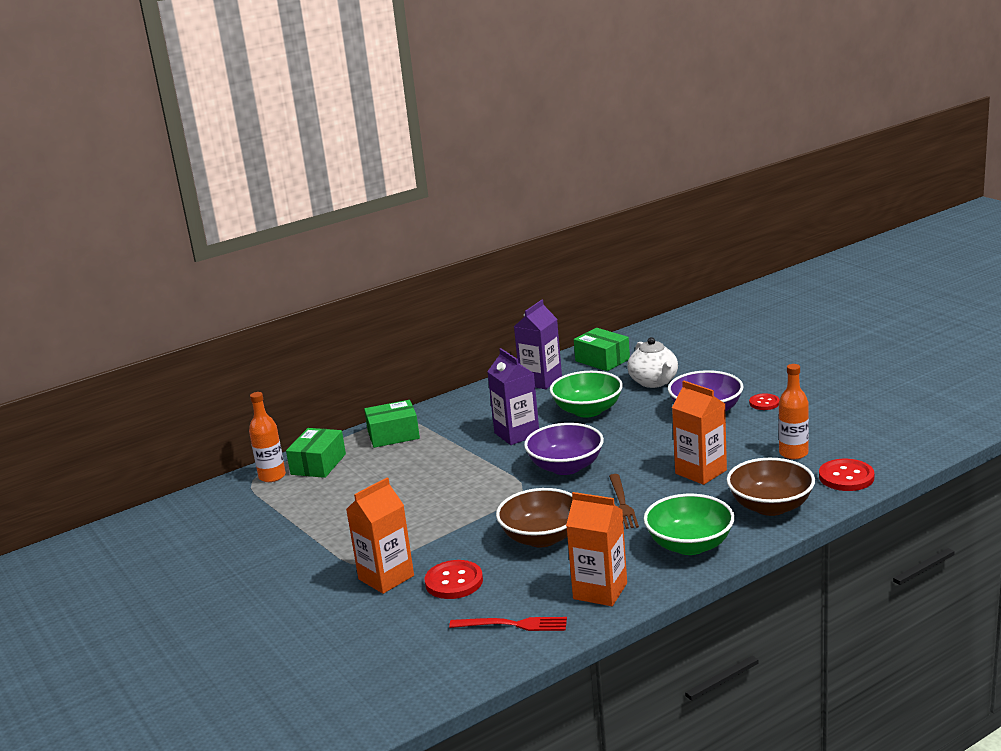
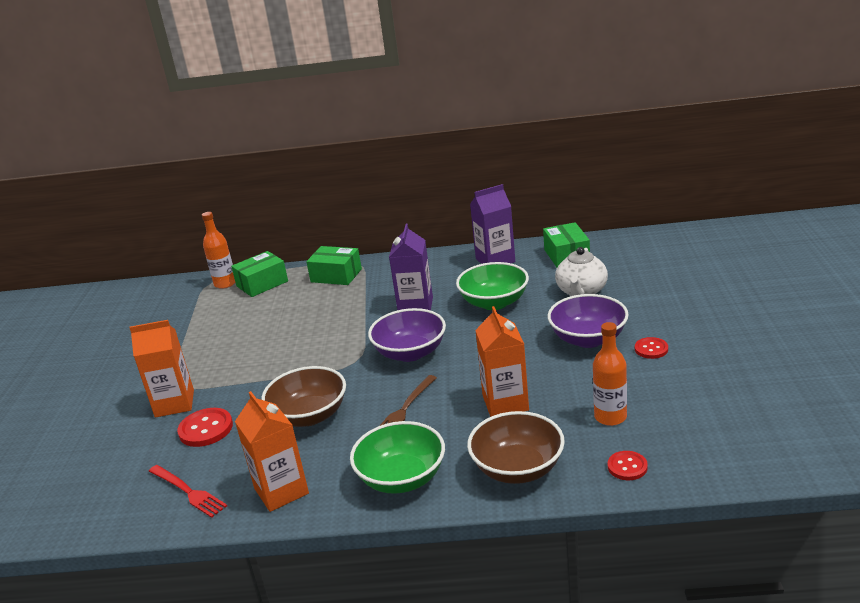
camera: 35 degrees right, 5 degrees up
(846, 477) = (627, 467): red button -> red button, size x0.63

